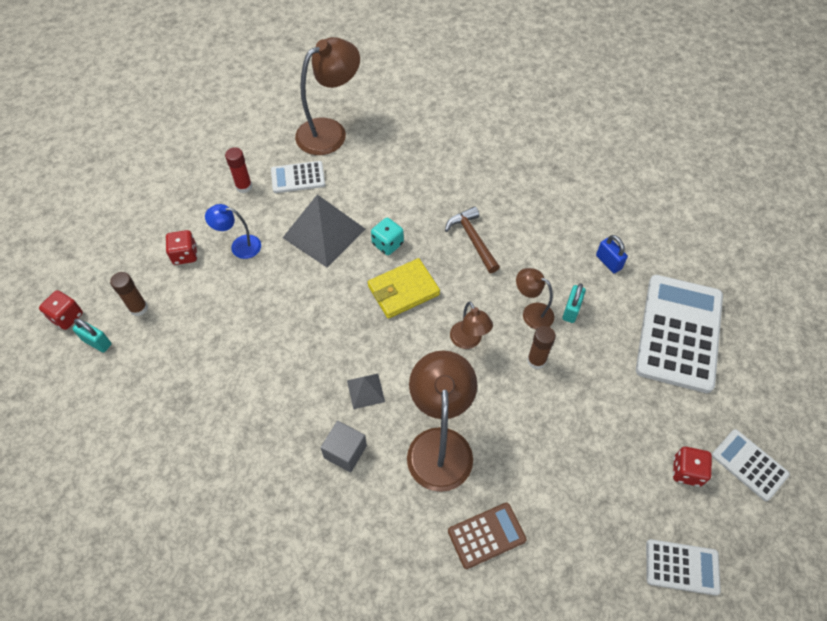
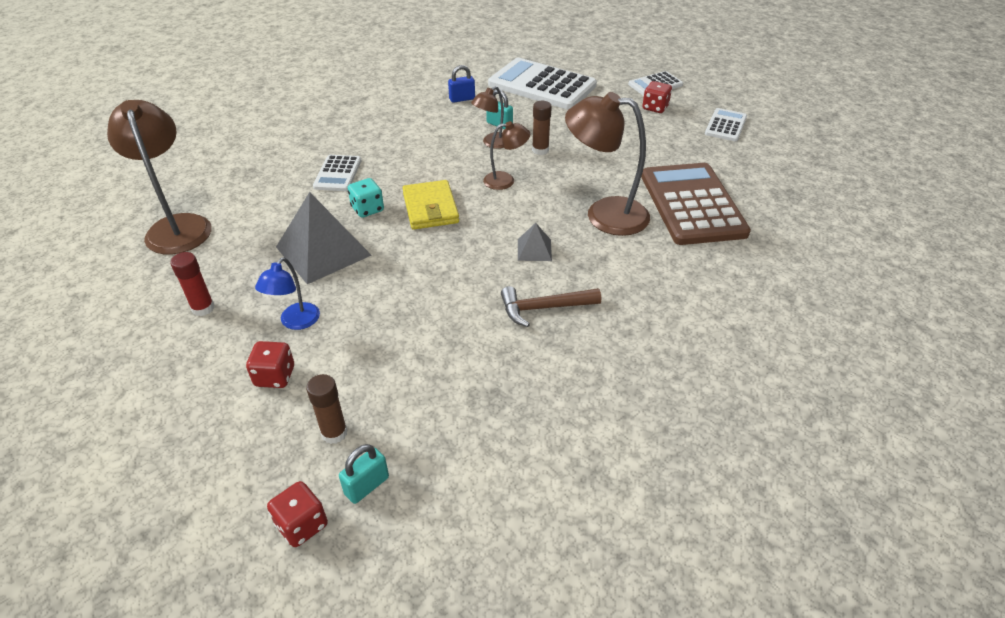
camera: 75 degrees left, 15 degrees down
(298, 177) = (226, 260): white calculator -> white calculator (338, 174)
(345, 452) = (596, 272): grey cube -> none
(472, 239) = (396, 158): brown hammer -> brown hammer (544, 308)
(486, 535) = (692, 204): brown calculator -> brown calculator, size x1.99

